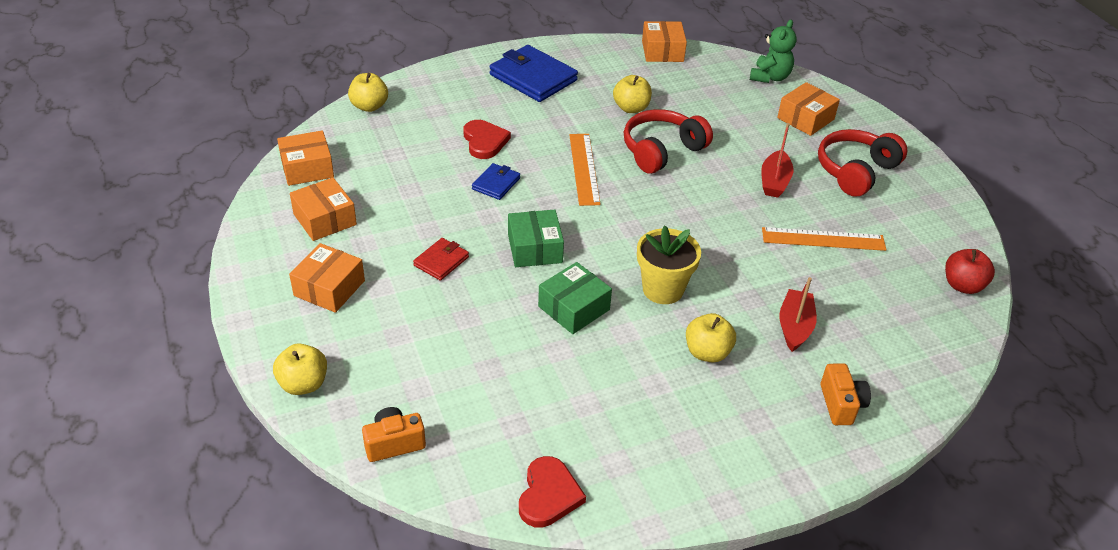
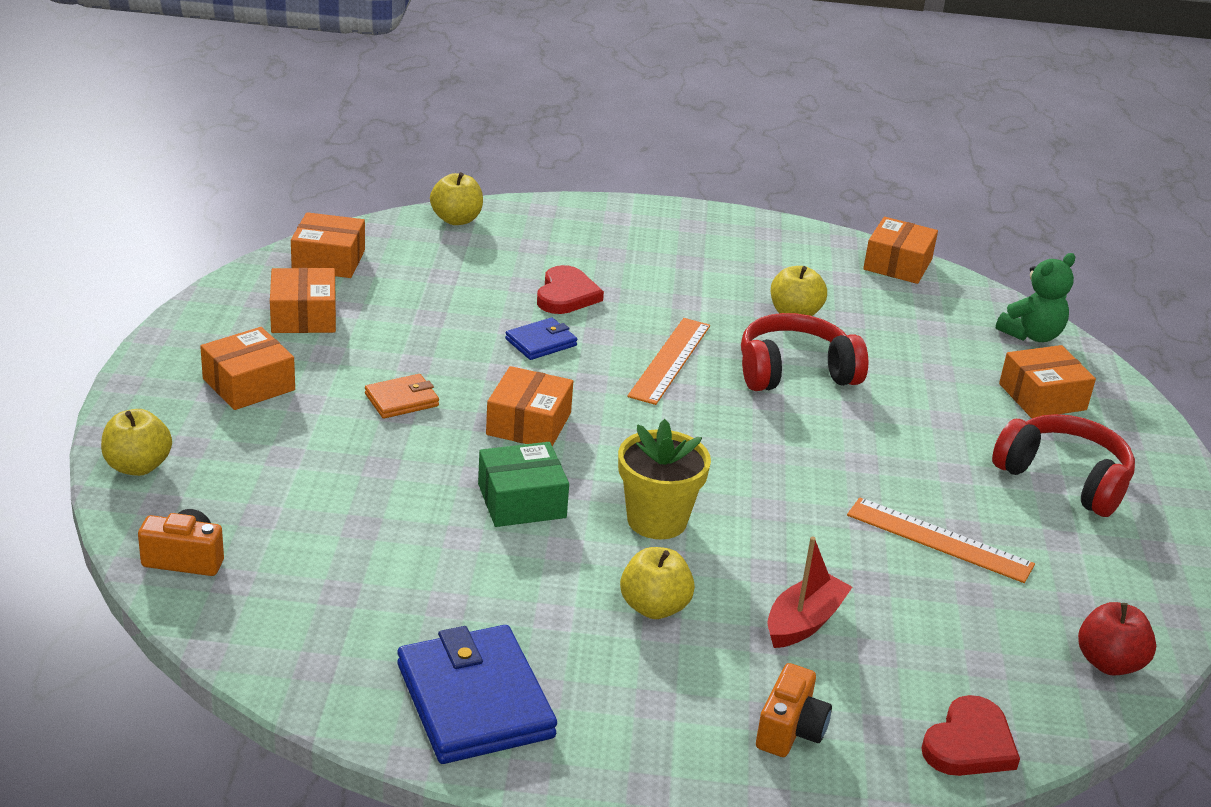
camera: 25 degrees right, 10 degrees down
(441, 261) = (401, 400): red wallet -> orange wallet
(533, 78) = (690, 246): blue wallet -> blue wallet (474, 701)
(535, 248) = (528, 424): green box -> orange box
(548, 495) = (316, 677): red heart -> red heart (969, 744)
(774, 182) = (927, 453): red boat -> none
(856, 171) = (1064, 479): red headphones -> red headphones turned 60 degrees clockwise

